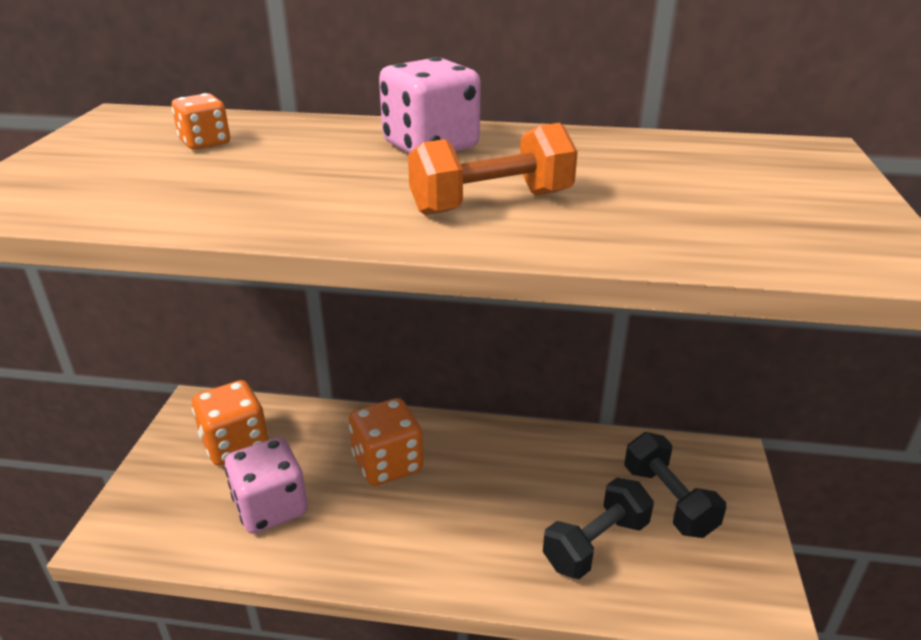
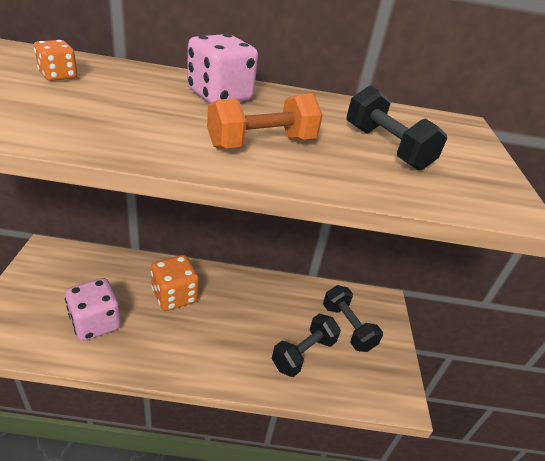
camera: 10 degrees left, 5 degrees up
(235, 444) = (72, 278): orange dice -> none
(685, 193) = (386, 147): none -> black dumbbell

